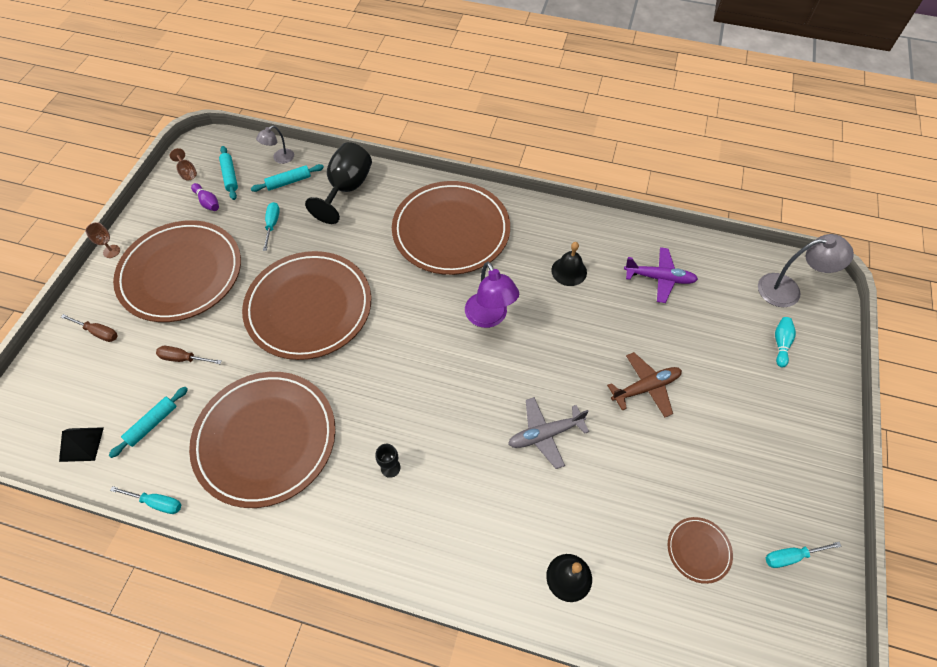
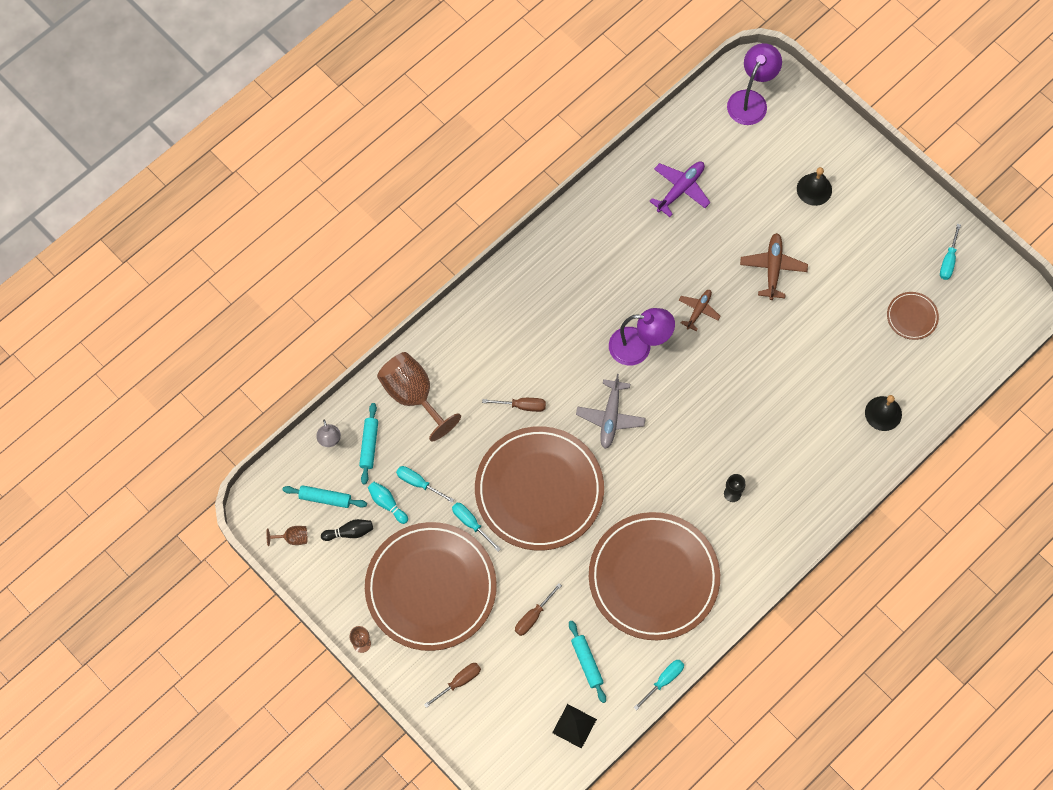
camera: 60 degrees left, 10 degrees up
(208, 202) = (349, 532): purple bowling pin -> black bowling pin
(253, 274) = (471, 523): none -> turquoise screwdriver
(346, 189) = (413, 396): black goblet -> brown goblet
(380, 260) = (522, 406): none -> brown screwdriver
(451, 231) = (524, 328): brown plate -> none
(545, 434) = (769, 366): grey plane -> grey plane (610, 417)
(557, 346) = (698, 310): none -> brown plane
(569, 271) = (630, 256): black bell -> black bell (814, 189)
(781, 344) = (794, 143): turquoise bowling pin -> turquoise bowling pin (387, 503)
(788, 290) = (751, 100): grey lamp -> purple lamp

